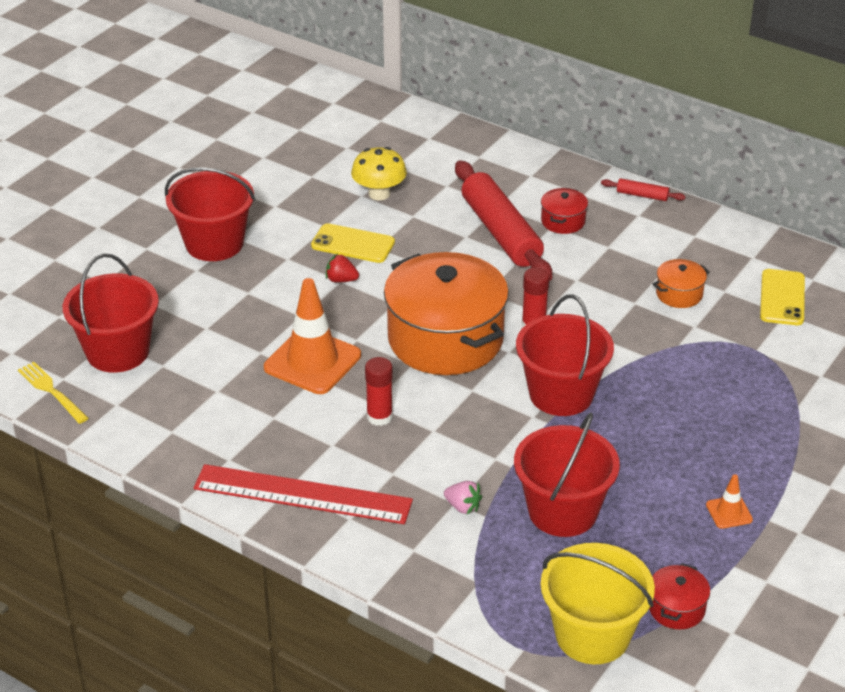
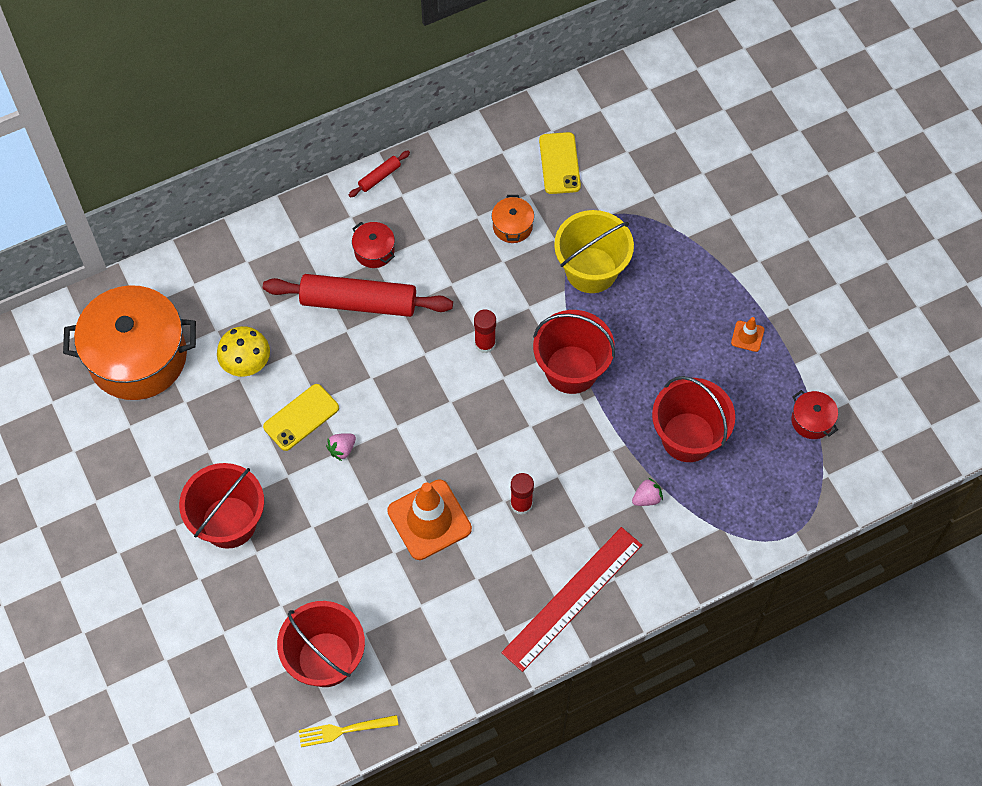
camera: 60 degrees left, 25 degrees up
(341, 280) = (342, 449): red strawberry -> pink strawberry
(445, 339) = (462, 413): orange pot -> orange pot (137, 356)
(592, 635) = (806, 484): yellow bucket -> yellow bucket (591, 270)
(782, 298) = (559, 163): yellow phone -> yellow phone turned 45 degrees clockwise

